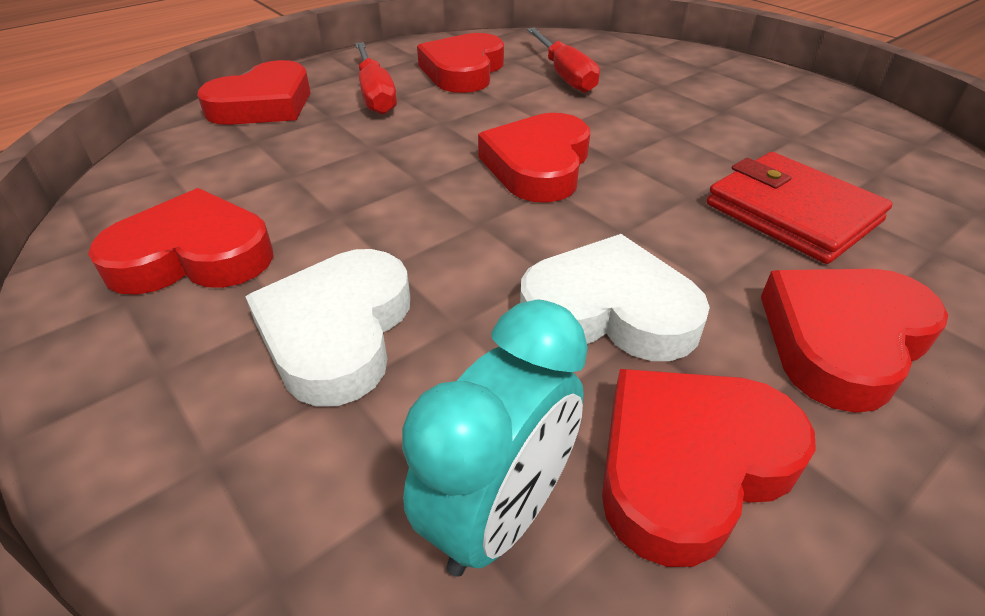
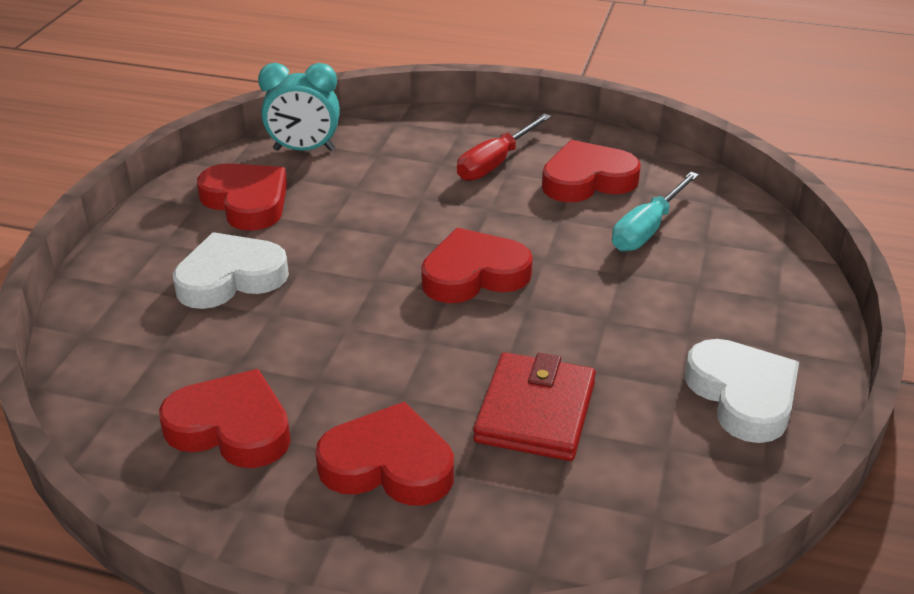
camera: 55 degrees right, 5 degrees down
(264, 104) = (425, 130): red heart -> none
(499, 514) = (156, 378): turquoise clock -> turquoise clock (304, 150)
(564, 75) = (647, 229): red screwdriver -> turquoise screwdriver
(609, 310) = (332, 362): white heart -> white heart (742, 396)

